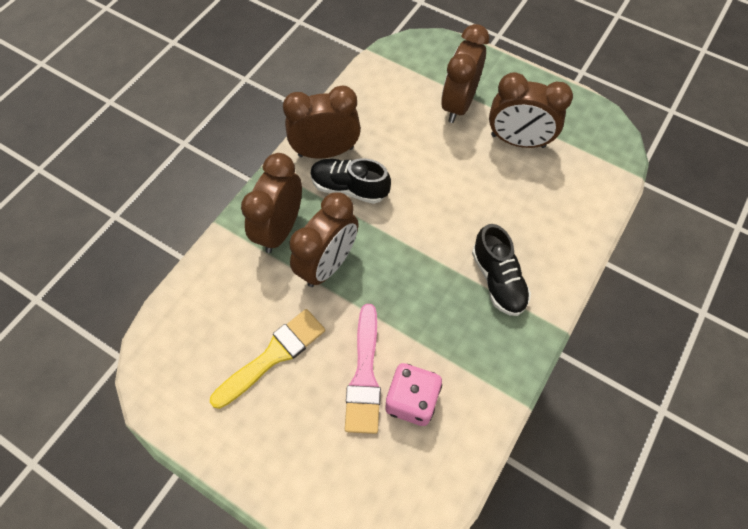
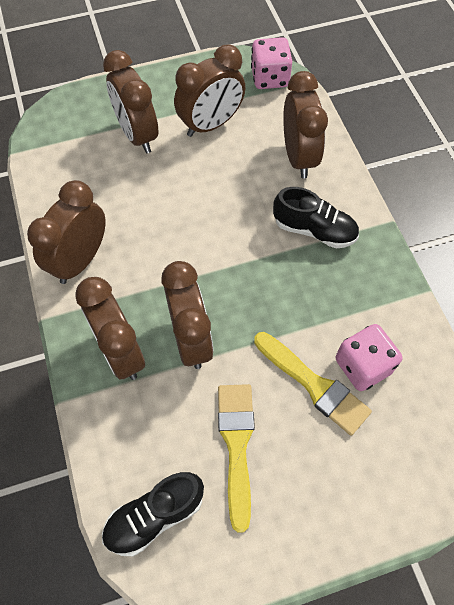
camera: 50 degrees left, 0 degrees up
(349, 188) = (134, 269): black shoe -> black shoe (155, 516)
(364, 375) = (314, 385): pink brush -> yellow brush
(553, 220) = (299, 157): none -> brown clock
(606, 146) = (270, 78): none -> pink dice

